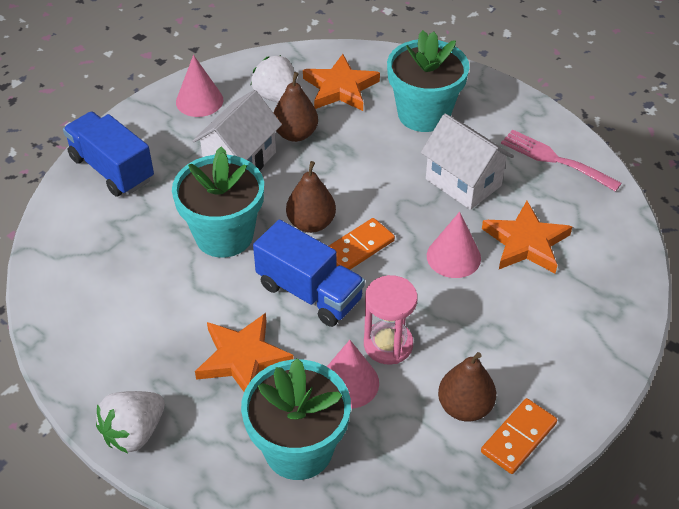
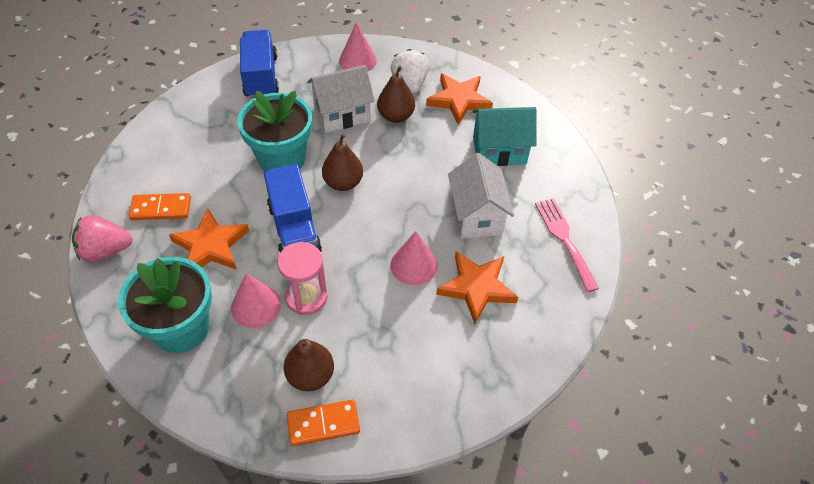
camera: 35 degrees right, 5 degrees up
(134, 432) = (105, 251): white strawberry -> pink strawberry
(358, 247) = (356, 218): orange domino -> orange domino (161, 208)
(424, 114) = (499, 150): turquoise flower pot -> turquoise house

